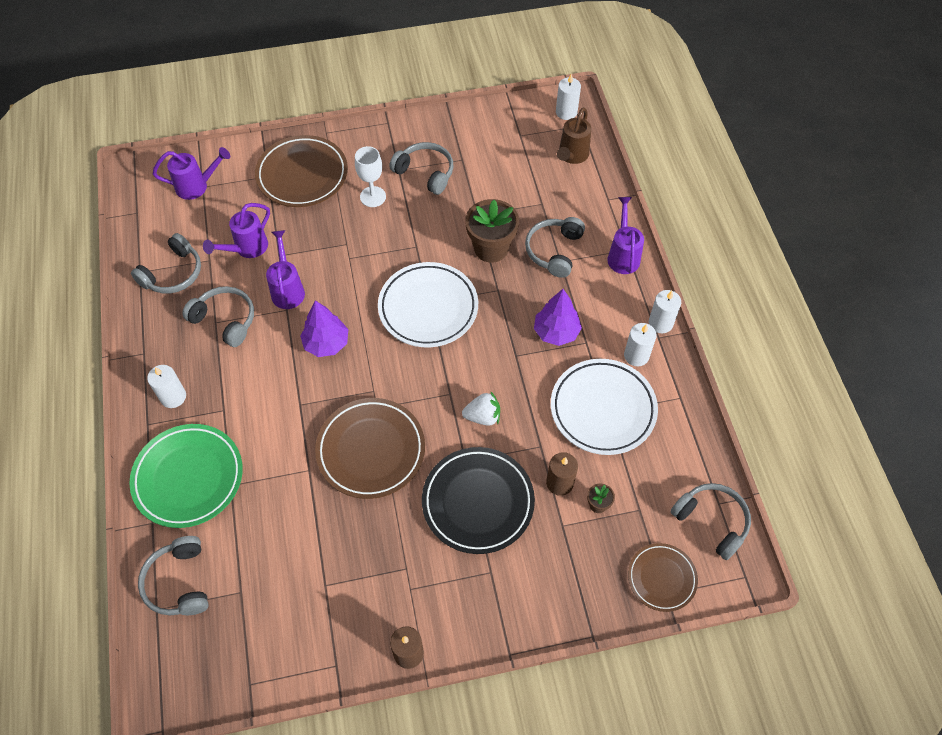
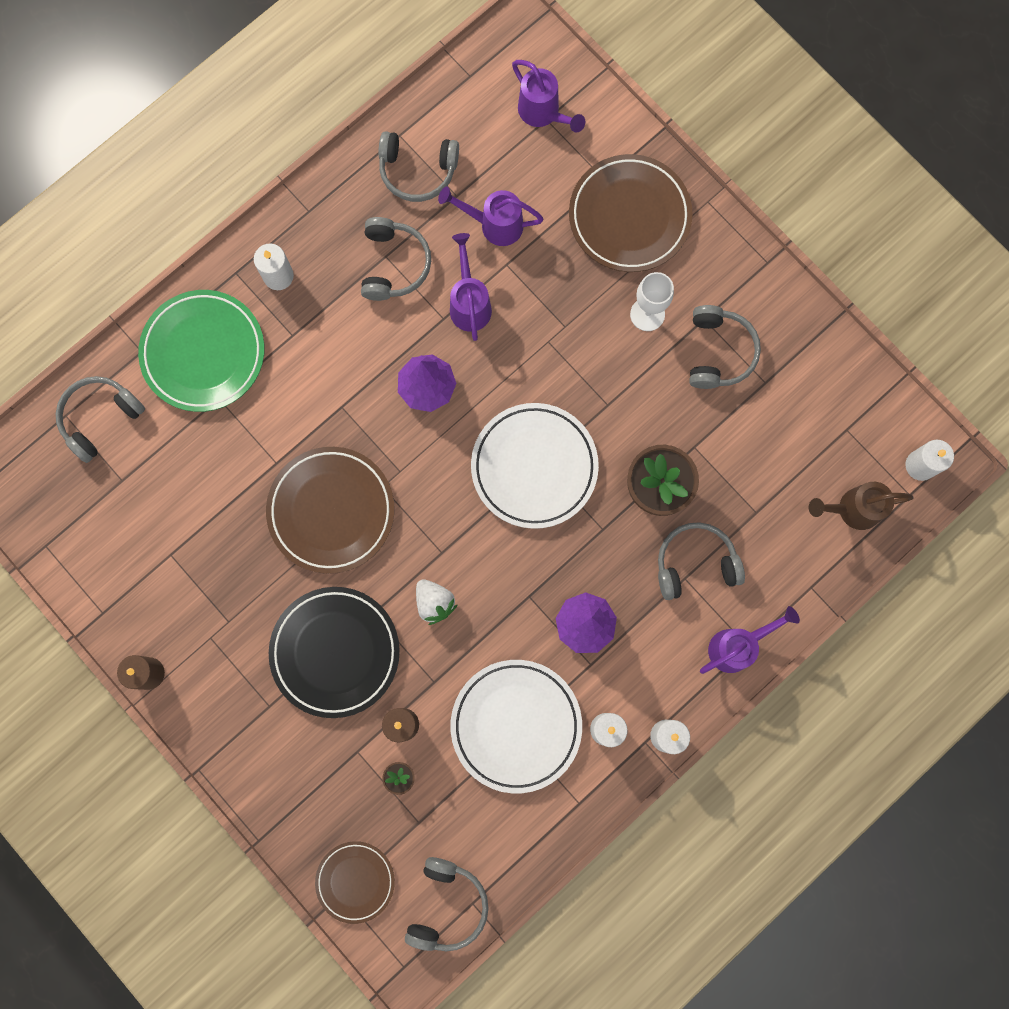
camera: 60 degrees right, 20 degrees up
(288, 289) = (469, 302): purple watering can -> purple watering can turned 60 degrees counterclockwise

